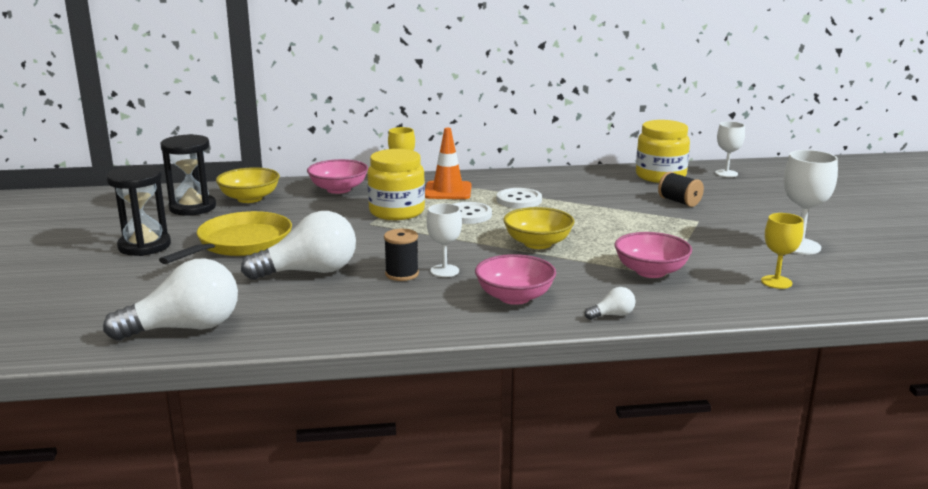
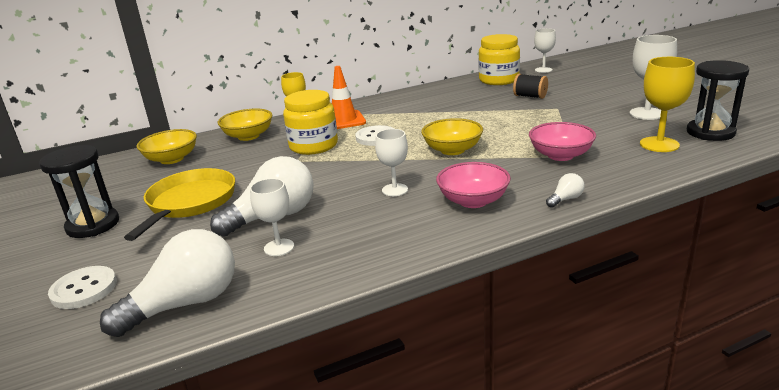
camera: 15 degrees left, 5 degrees up
(192, 208) = (121, 178): black hourglass -> black hourglass (710, 132)
(295, 300) = (279, 247): none -> white goblet
(338, 189) = (248, 136): pink bowl -> yellow bowl
(402, 274) = (360, 201): black spool -> none
(519, 200) = (407, 117): white button -> white button (84, 289)
(776, 282) = (659, 144): yellow goblet -> yellow goblet, size x1.50

